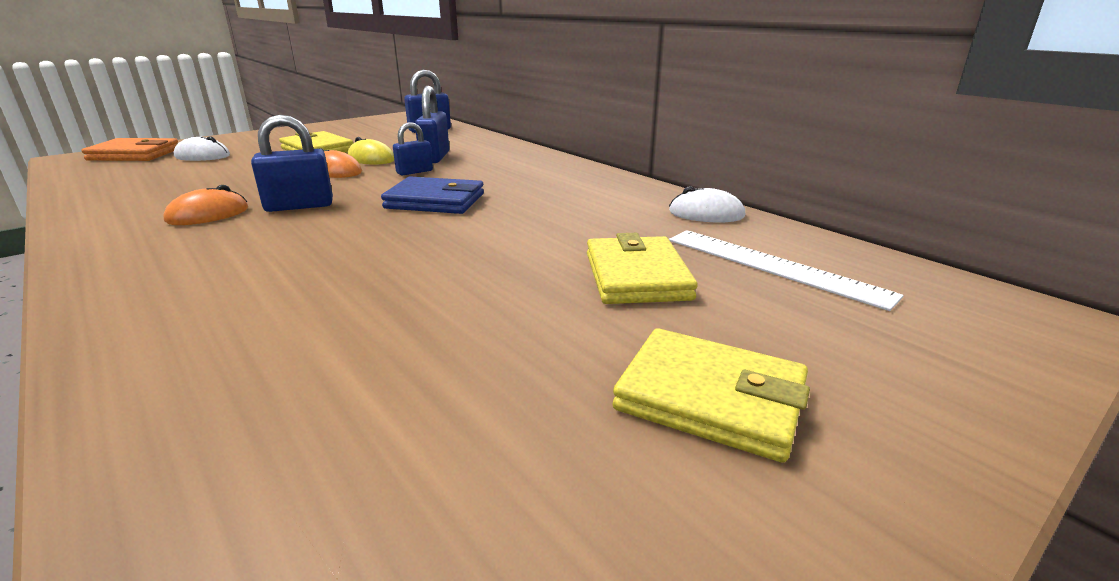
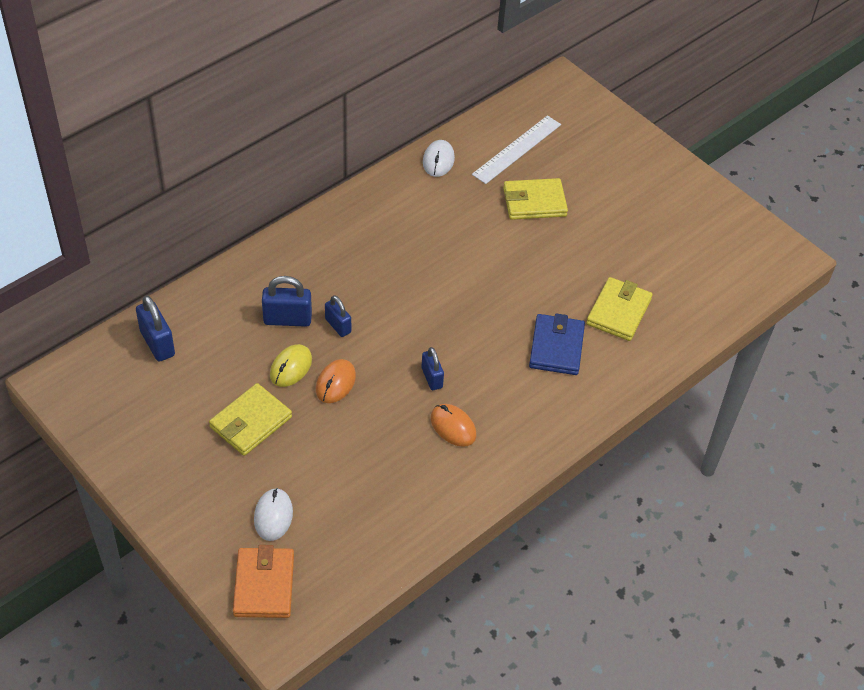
camera: 95 degrees left, 25 degrees up
(299, 206) = (432, 378): blue padlock -> blue padlock, size x0.65
(435, 201) = (417, 300): blue wallet -> blue wallet (556, 347)
(710, 398) = (631, 192): yellow wallet -> yellow wallet (618, 312)

